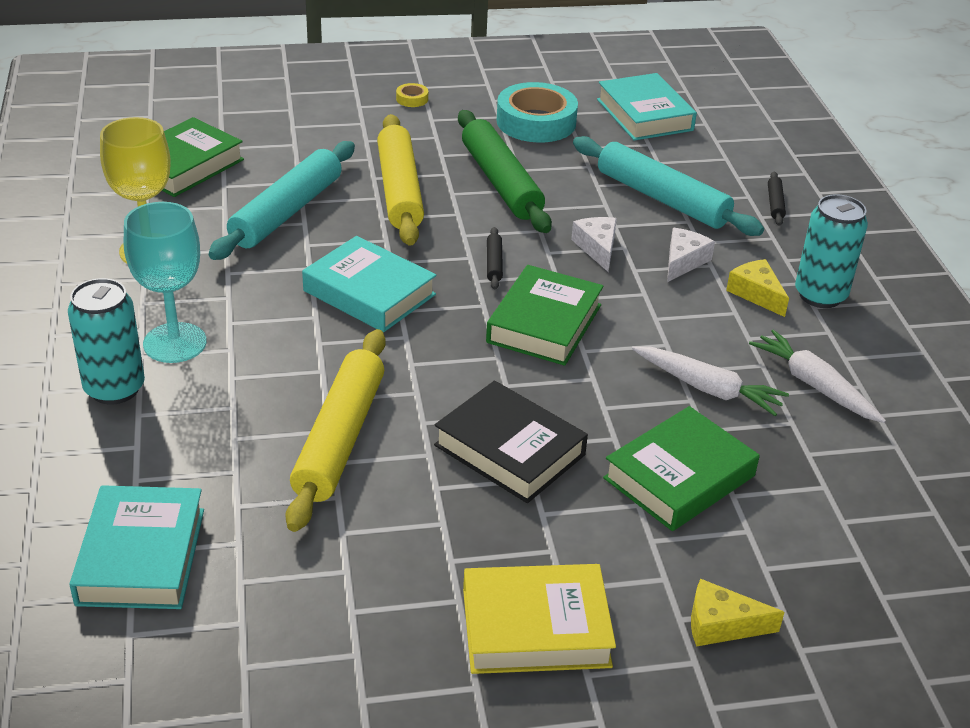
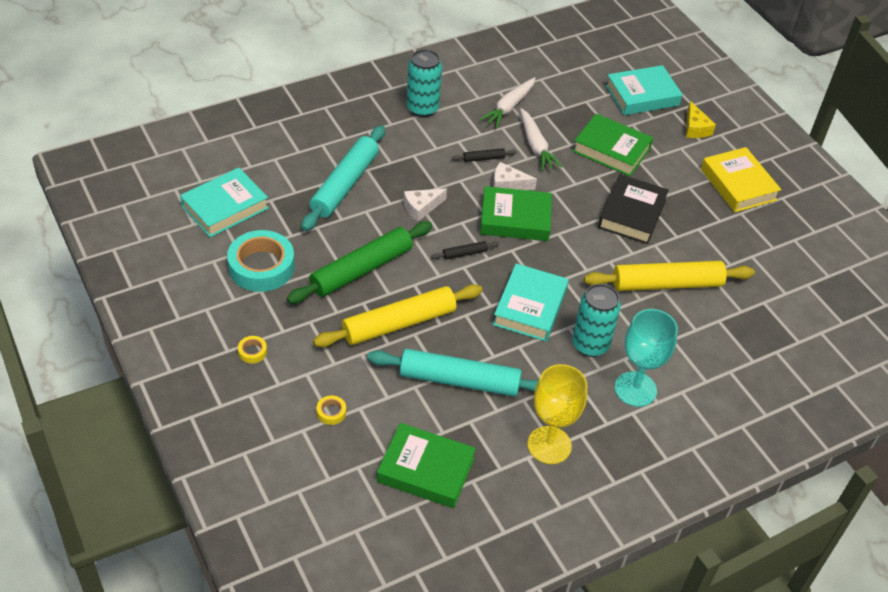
camera: 110 degrees left, 10 degrees up
(114, 388) = (693, 402): turquoise can -> turquoise can (590, 345)
(141, 556) = (798, 337): turquoise book -> turquoise book (642, 95)
(301, 127) = (331, 412): none -> yellow tape
(683, 261) = (416, 167): white cheese -> white cheese (508, 184)
(708, 389) = (535, 146): white carrot -> white carrot turned 150 degrees clockwise
(756, 294) = (435, 134): yellow cheese -> none
(775, 203) = (326, 132): black rolling pin -> black rolling pin (484, 158)

